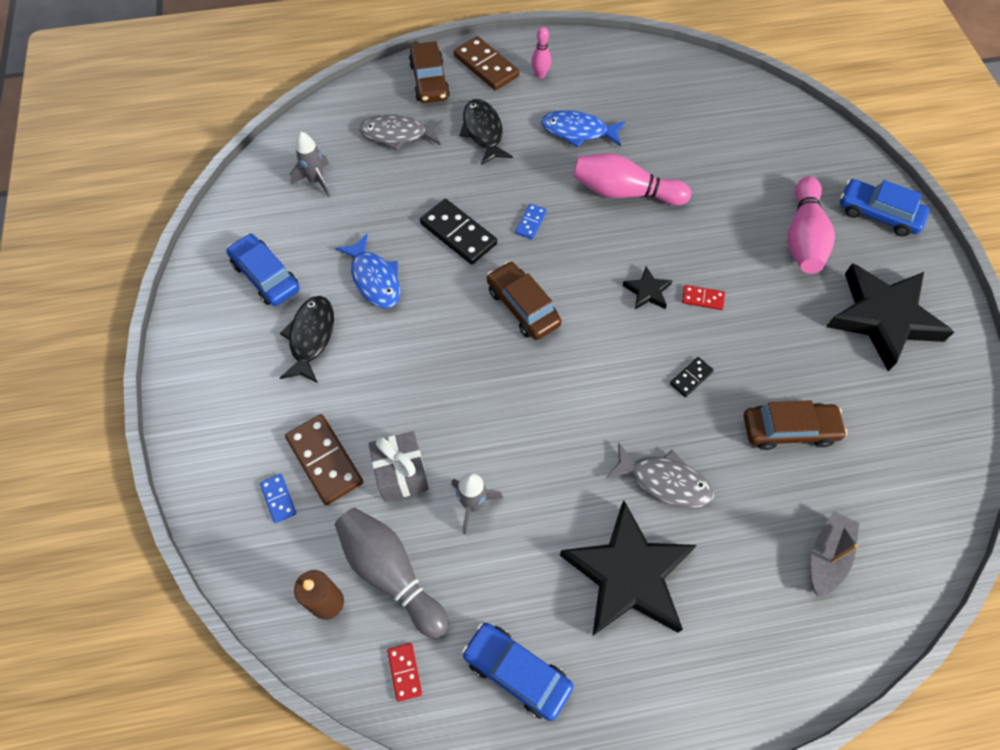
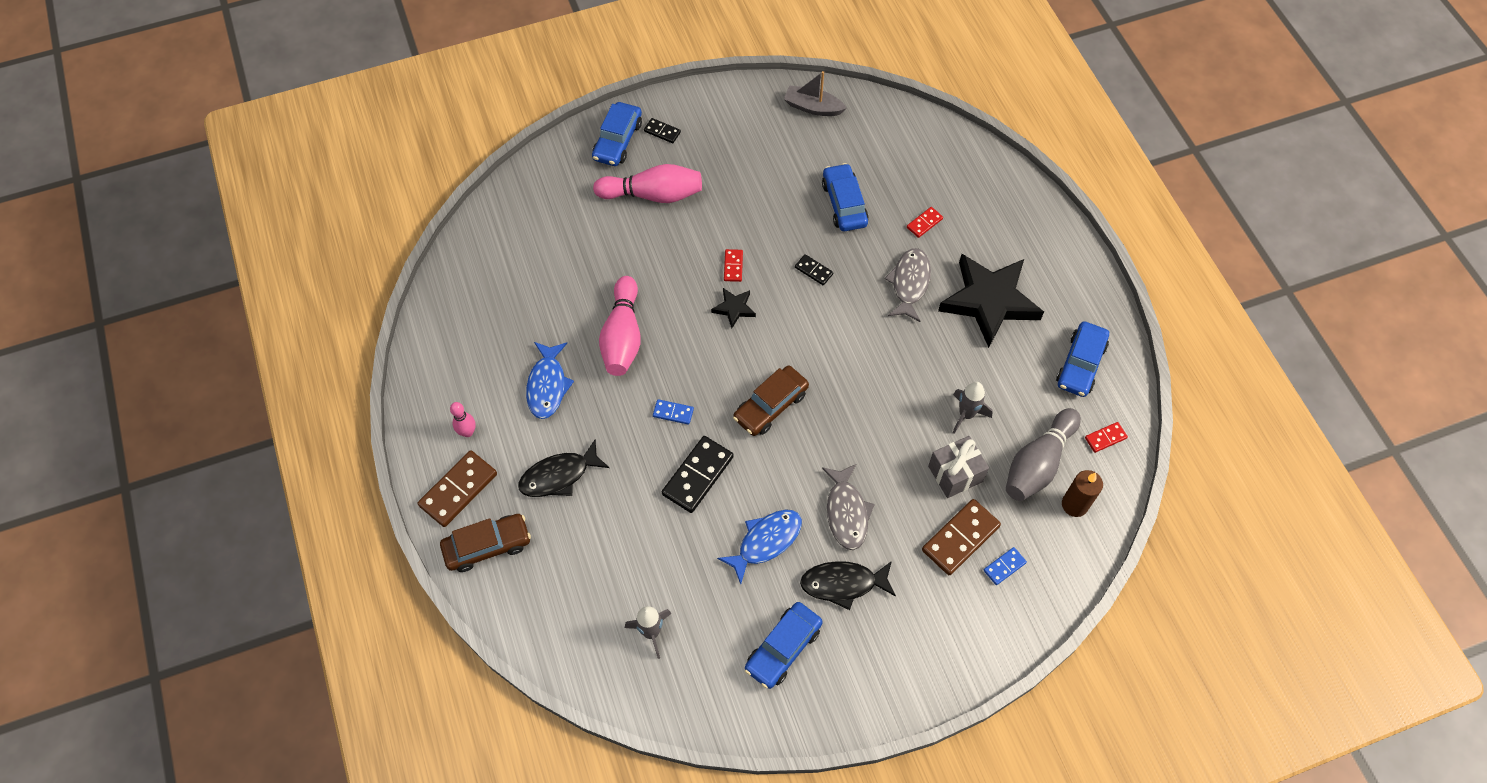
camera: 100 degrees left, 0 degrees up
(398, 134) = (573, 562): grey fish -> grey fish (846, 512)
(756, 521) = (924, 223): none -> red domino
(789, 430) = (844, 203): brown car -> blue car
(827, 556) = (939, 181): grey boat -> grey boat (813, 107)
(883, 318) = (727, 141): black star -> none
(893, 256) = (662, 132): none -> black domino

